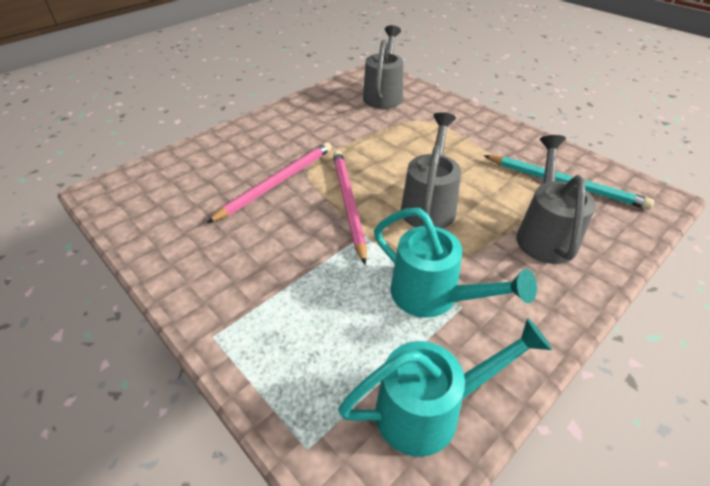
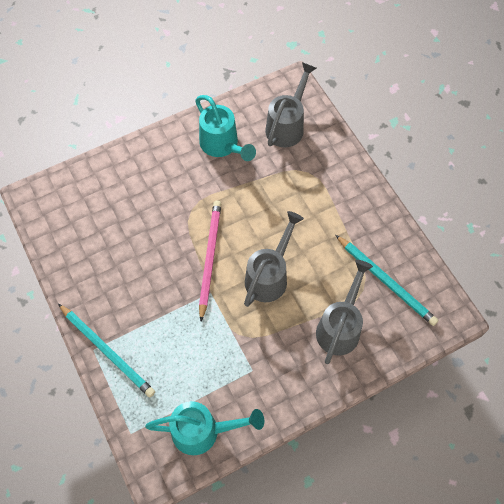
camera: 15 degrees right, 20 degrees up
(236, 333) = (107, 351): none -> turquoise pencil
(277, 182) = (162, 221): pink pencil -> none
(433, 296) = (237, 358): turquoise watering can -> turquoise watering can (222, 145)

